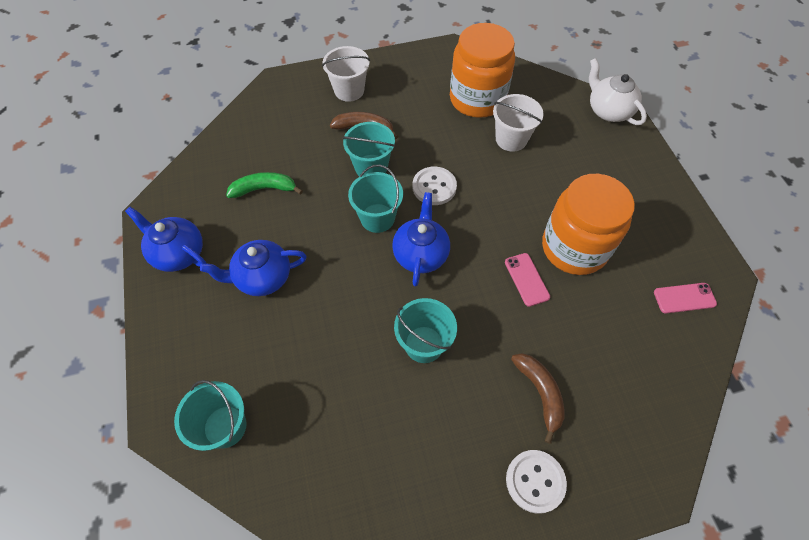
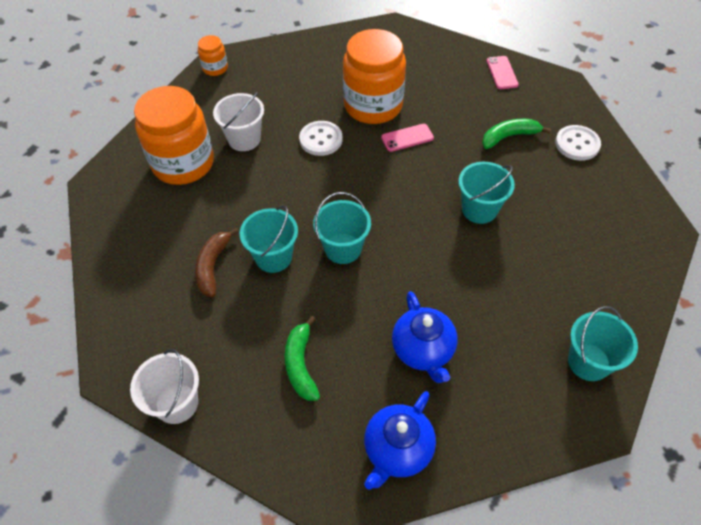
camera: 90 degrees left, 5 degrees down
(349, 90) = (147, 285): white bucket -> white bucket (176, 403)
(420, 254) = (385, 212): blue teapot -> none
(434, 187) = (303, 201): white button -> white button (321, 139)
(540, 393) = (509, 137): brown banana -> green banana
(608, 110) = (215, 68): white teapot -> orange jar
(684, 298) = (416, 50): pink phone -> pink phone (502, 73)

